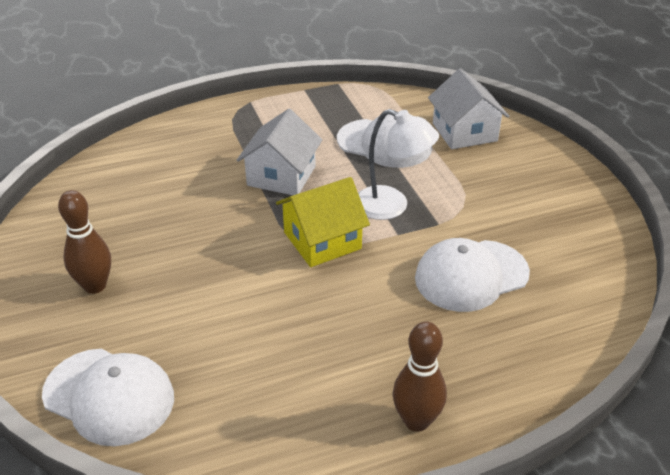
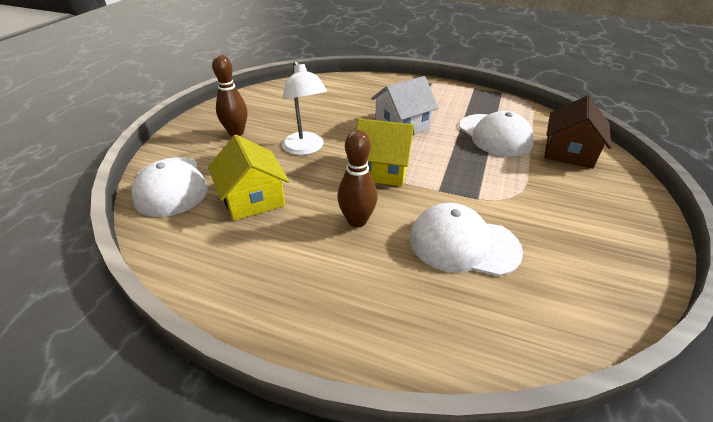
camera: 40 degrees right, 0 degrees up
(229, 350) = (253, 198): none -> yellow house
(391, 206) = (454, 172): white lamp -> white lamp (305, 149)
(416, 421) = (301, 314): brown bowling pin -> brown bowling pin (357, 221)
(464, 132) = (569, 152): white house -> brown house

